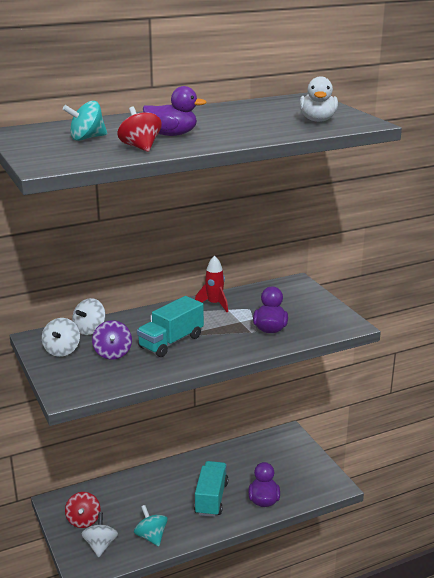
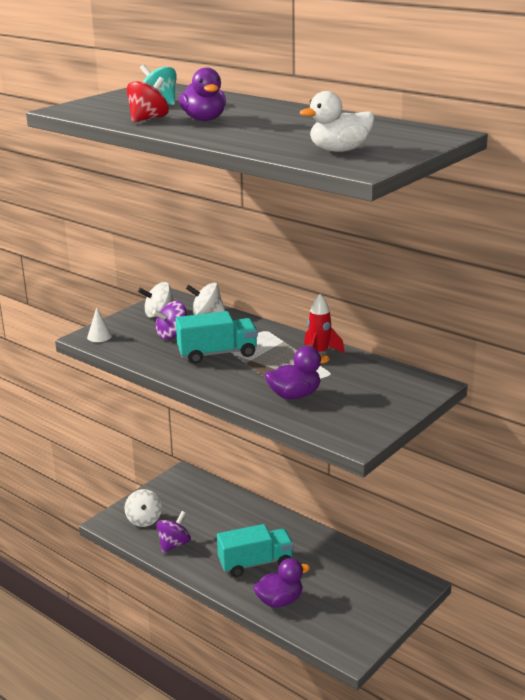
camera: 65 degrees right, 0 degrees up
(72, 388) = (99, 336): none -> white cone
(83, 520) = (170, 498): red spinning top -> none
(100, 545) = (144, 520): white spinning top -> white spinning top turned 105 degrees clockwise
(151, 536) = (174, 544): turquoise spinning top -> purple spinning top
(171, 342) = (217, 354): turquoise truck -> turquoise truck turned 150 degrees clockwise

